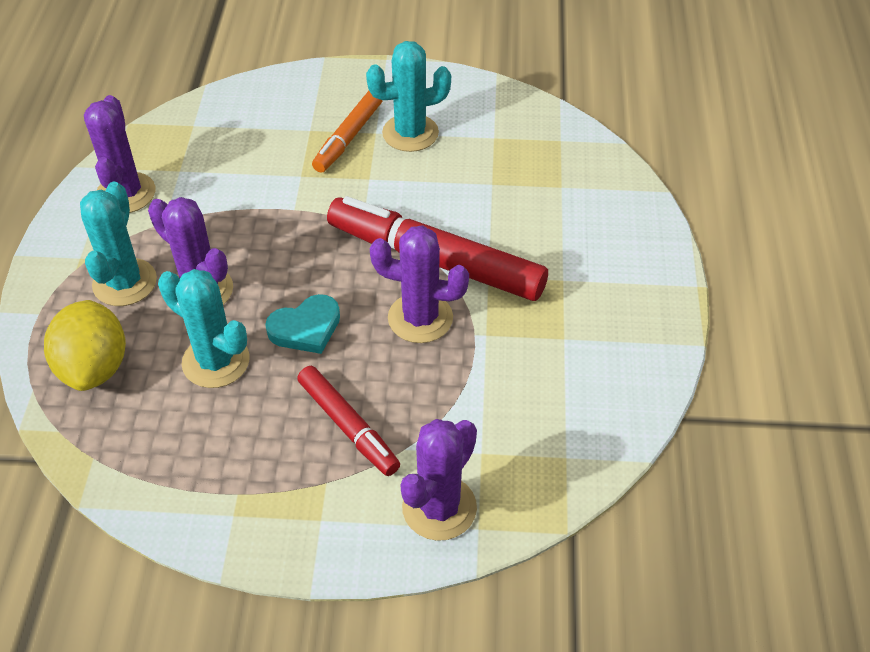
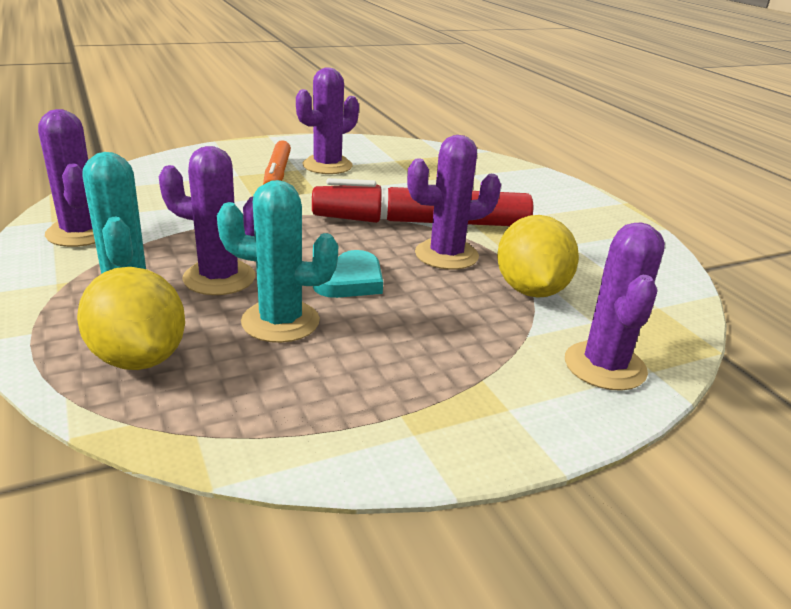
camera: 30 degrees left, 20 degrees down
(348, 425) = (459, 333): red marker -> none
(410, 133) = (327, 165): turquoise cactus -> purple cactus
(459, 393) = (530, 290): none -> yellow lemon

